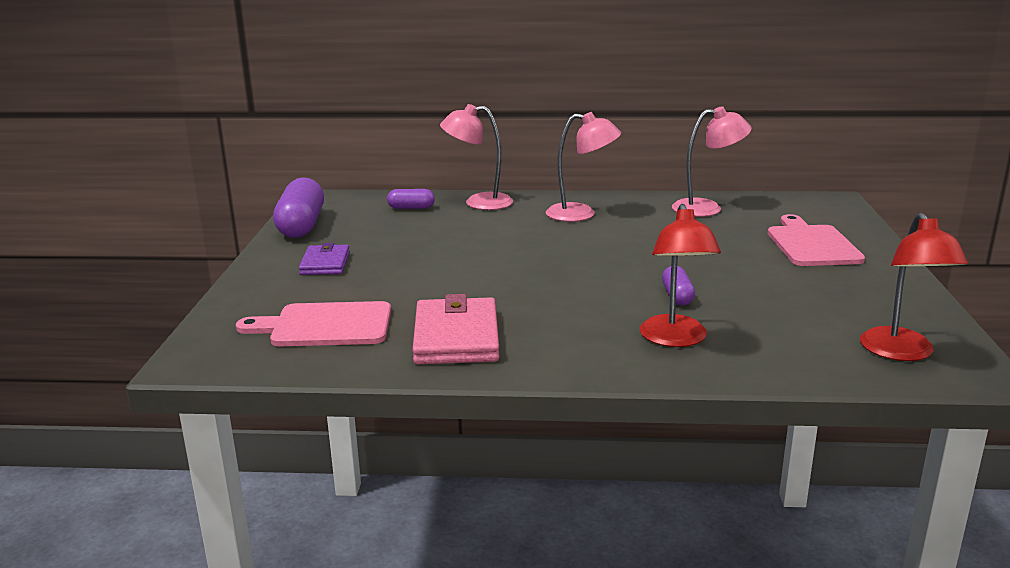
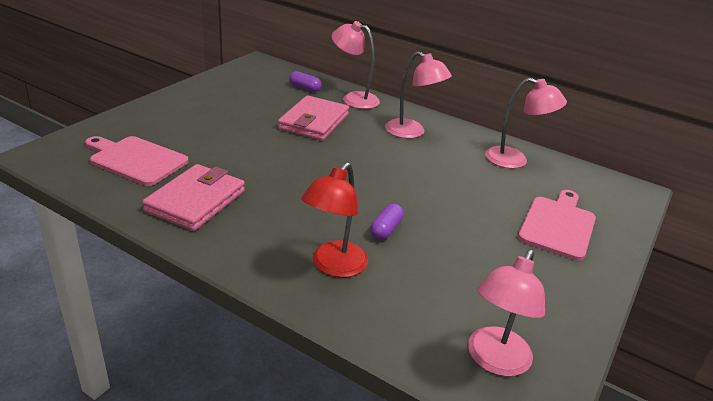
camera: 25 degrees right, 10 degrees up
(301, 226) = (222, 79): purple capsule -> none
(325, 263) = (197, 113): purple wallet -> none
(469, 234) = (314, 122): none -> pink wallet
(901, 353) = (494, 361): red lamp -> pink lamp

